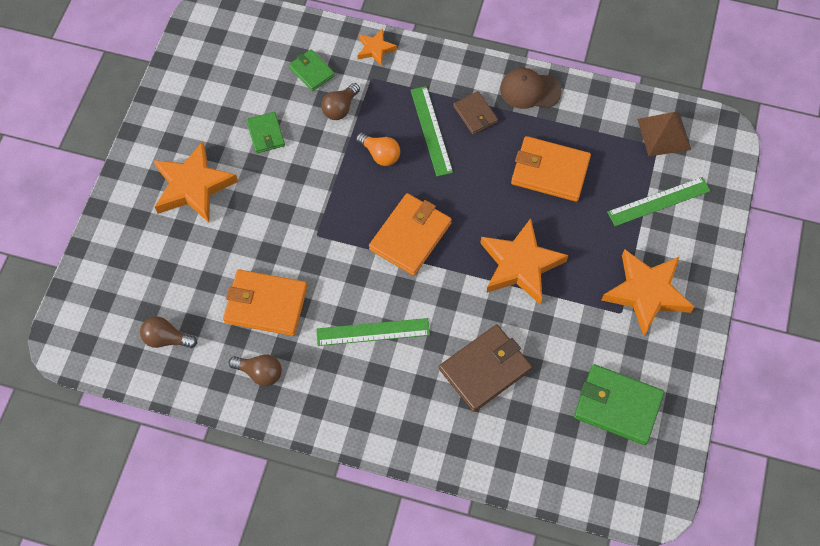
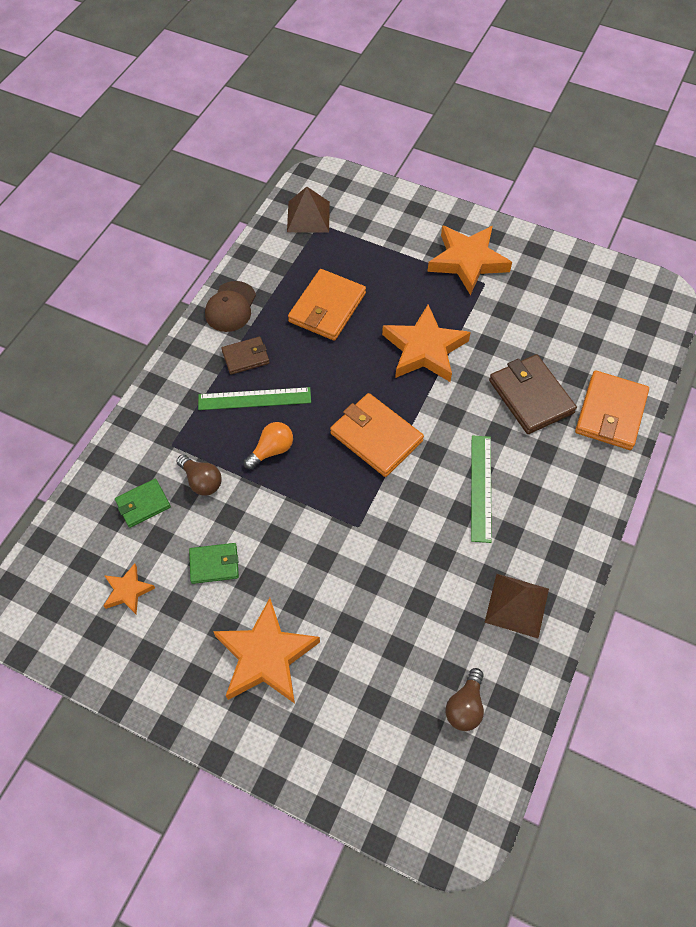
camera: 80 degrees left, 5 degrees down
(260, 372) = (517, 605): brown light bulb -> brown pyramid
(266, 304) = (435, 590): orange wallet -> orange wallet (610, 413)
(375, 49) = (134, 435): orange star -> orange star (128, 591)
(617, 406) = (574, 303): green wallet -> none
(658, 201) = (377, 234): green ruler -> none

